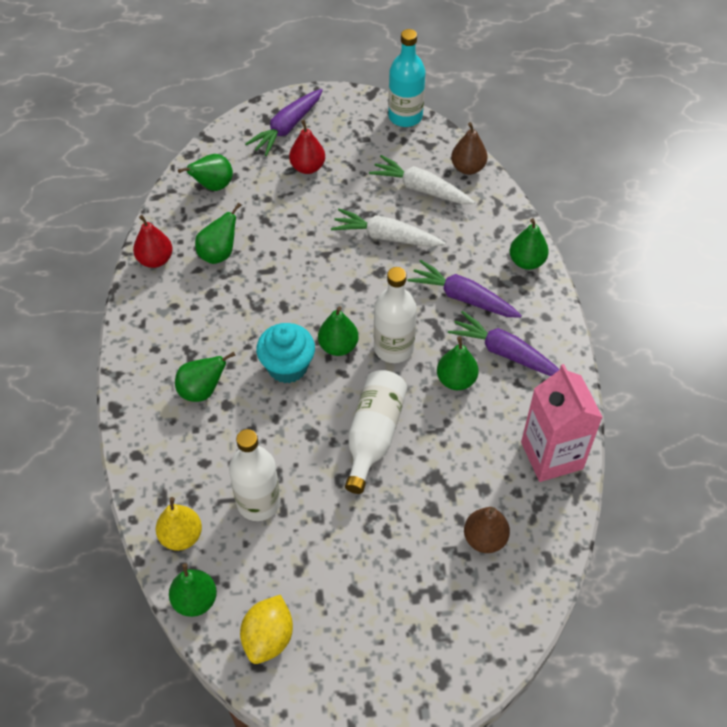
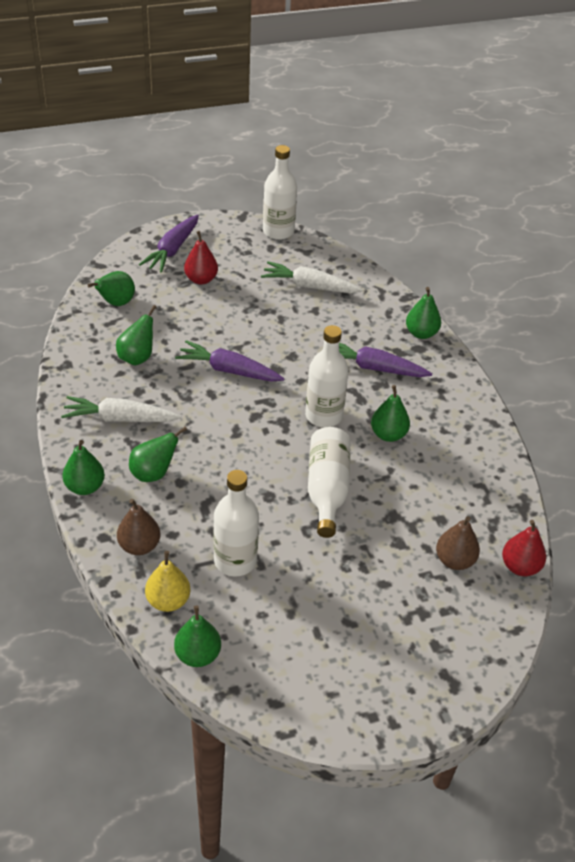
camera: 15 degrees left, 10 degrees down
(155, 260) = (77, 369): red pear -> red pear (520, 566)
(268, 638) = (279, 676): yellow lemon -> none
(287, 367) = (229, 443): turquoise cupcake -> none
(338, 346) = (272, 420): green pear -> green pear (85, 487)
(385, 237) = (289, 327): white carrot -> white carrot (119, 418)
(405, 116) = (278, 231): turquoise bottle -> white bottle
(468, 168) = (346, 266): brown pear -> brown pear (139, 546)
(504, 352) = (424, 407): purple carrot -> purple carrot (228, 370)
(551, 455) = (492, 484): pink carton -> none

